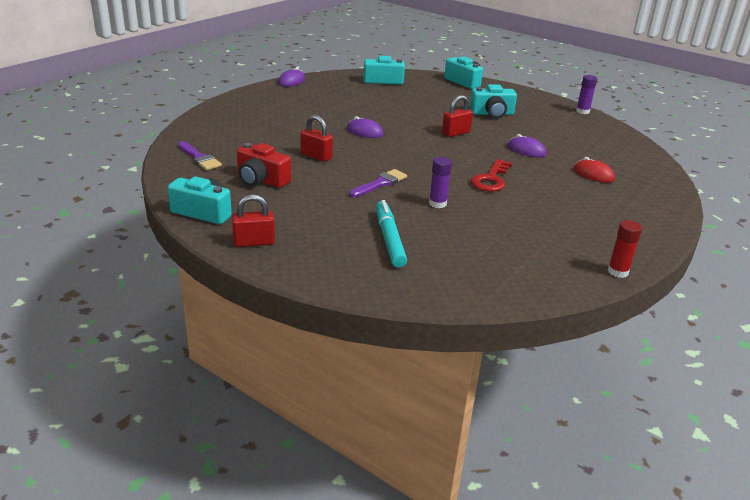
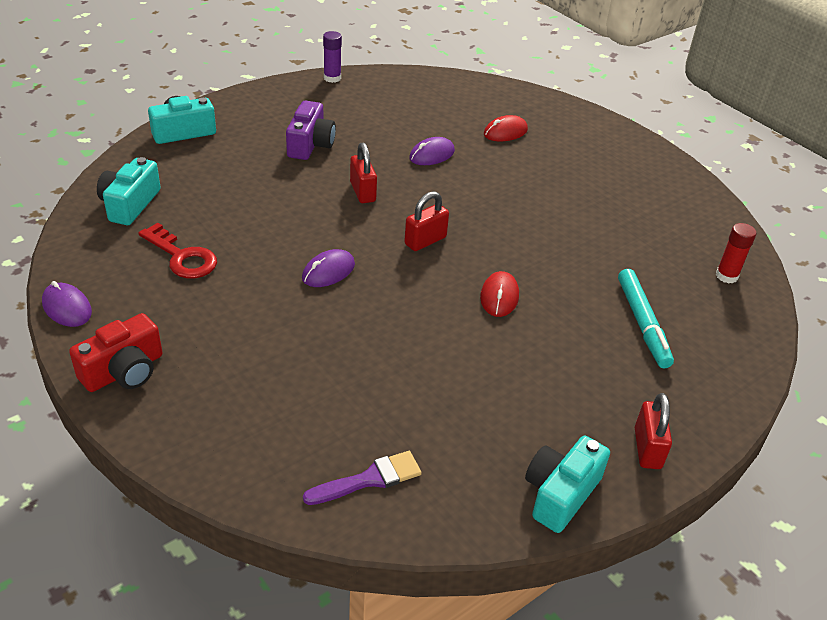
camera: 75 degrees left, 10 degrees up
(261, 180) = (466, 413): red camera -> red camera (124, 371)
(316, 156) = (399, 339): red padlock -> red padlock (425, 241)
(380, 183) = (499, 297): purple brush -> red mouse
(389, 239) = (642, 323): turquoise marker -> turquoise marker turned 105 degrees counterclockwise
(437, 203) = (560, 263): purple glue stick -> none
(491, 179) = (504, 205): red key -> red key (182, 257)
(492, 114) = (310, 144): turquoise camera -> purple camera
(617, 272) = (705, 190): red glue stick -> red glue stick (726, 276)

